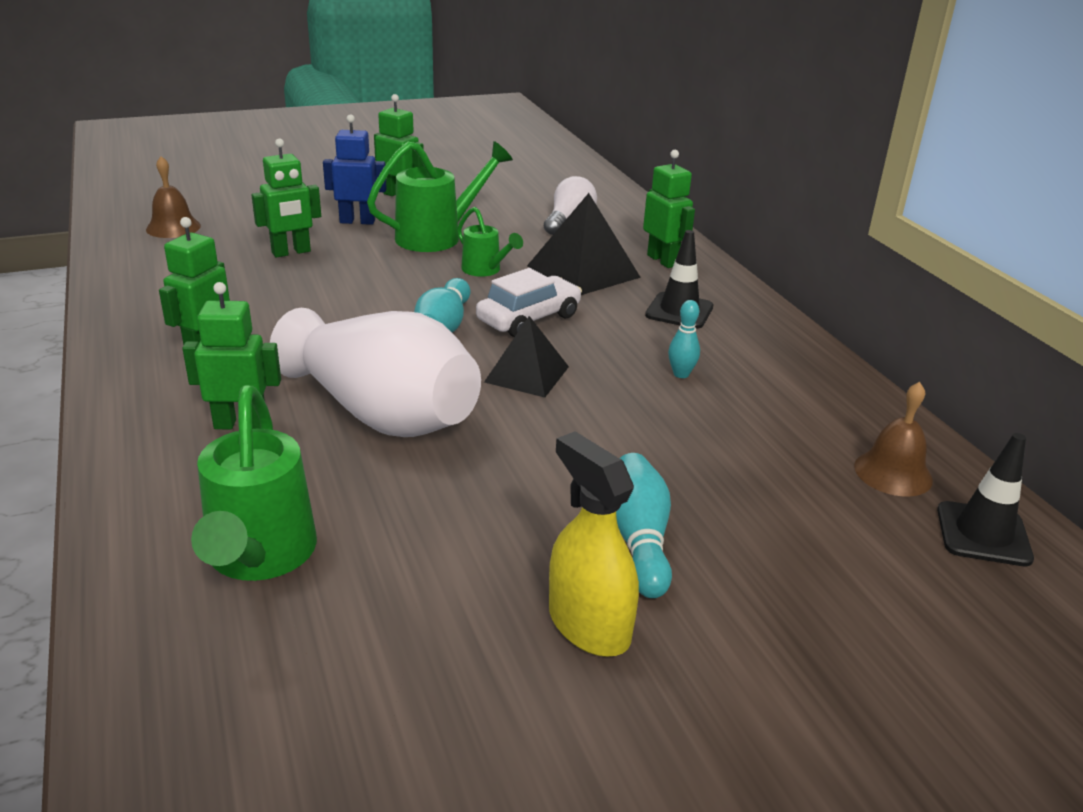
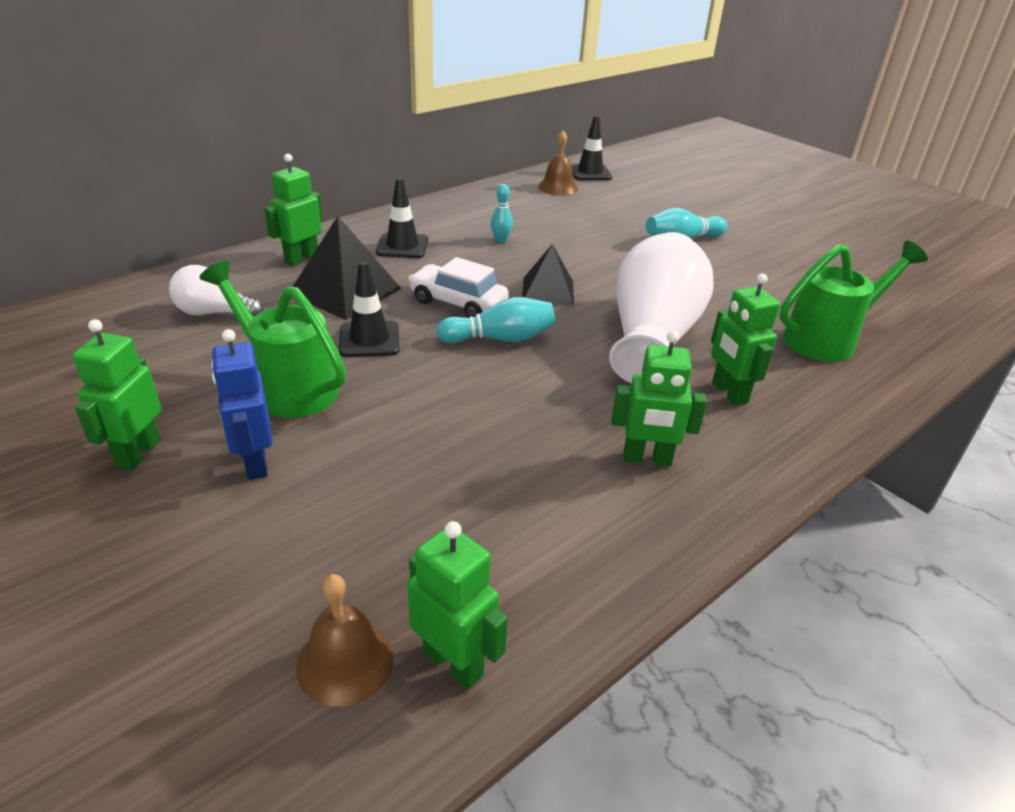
camera: 110 degrees left, 5 degrees up
(291, 252) = (386, 486): green robot -> green robot (453, 662)
(485, 270) = (369, 340): green watering can -> black traffic cone
(588, 625) = (752, 246): yellow spray bottle -> none

